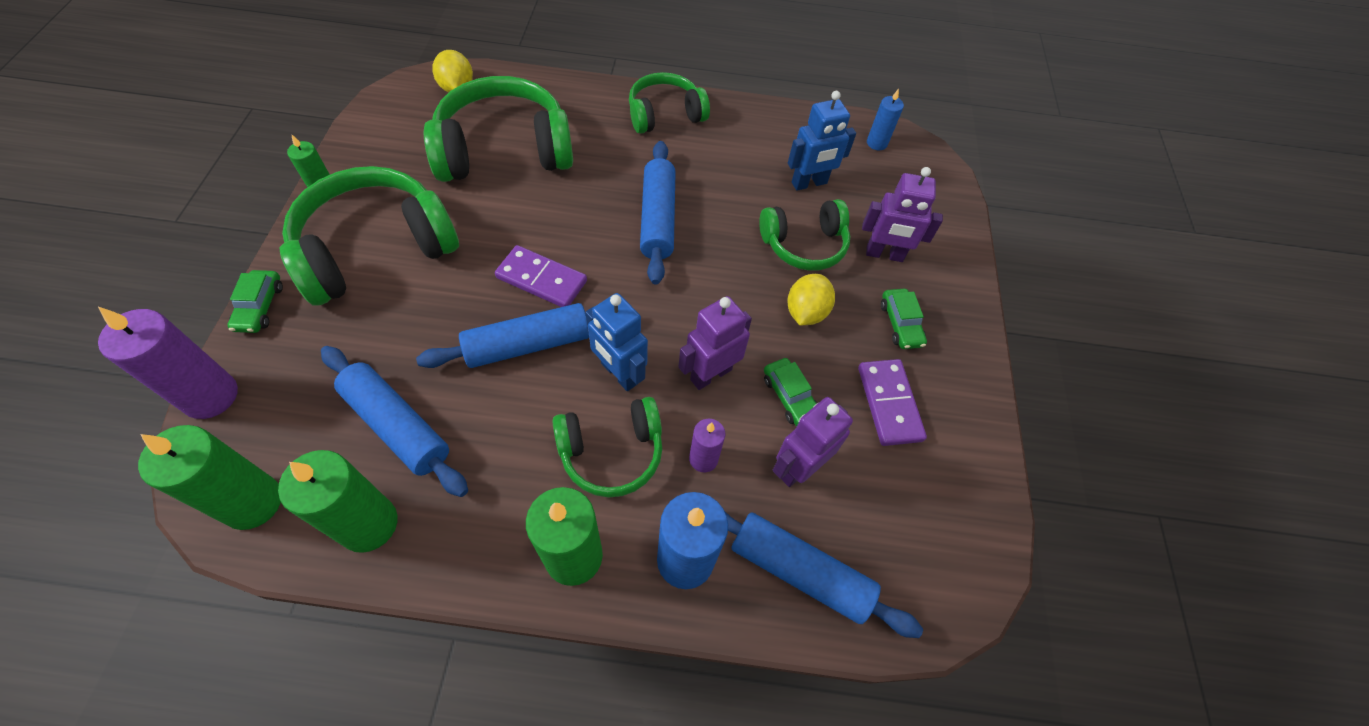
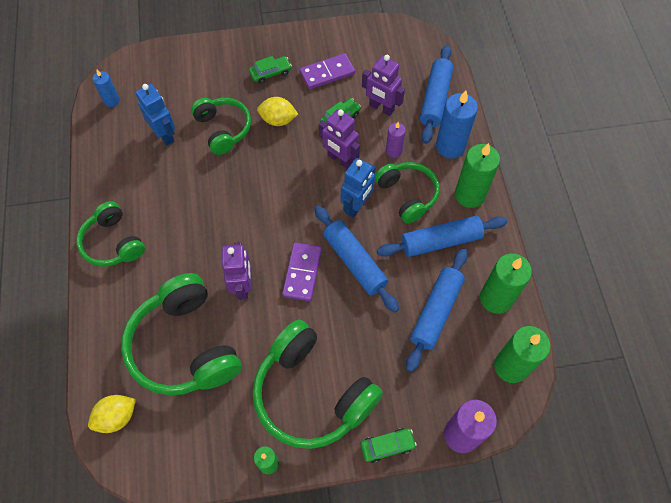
camera: 100 degrees left, 5 degrees up
(658, 219) = (226, 218): blue rolling pin -> blue rolling pin (440, 241)
(884, 254) = (218, 86): purple robot -> purple robot (243, 286)

